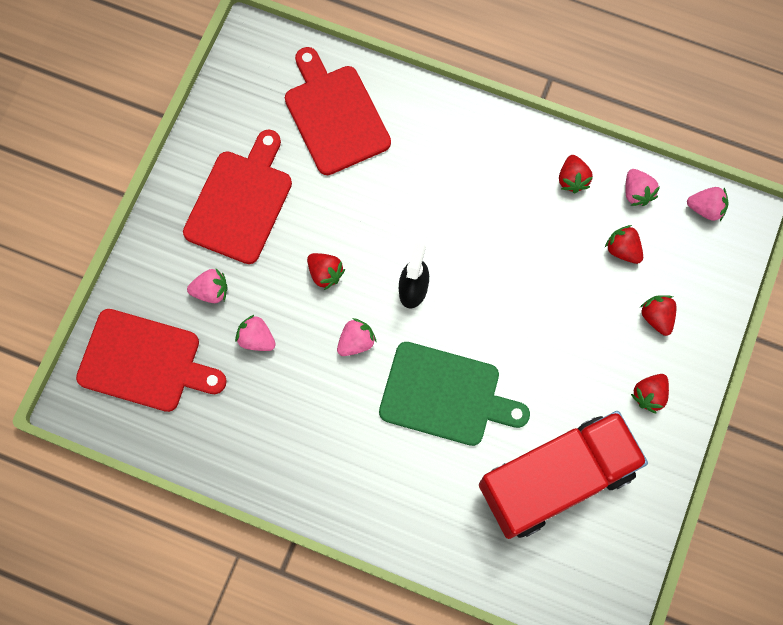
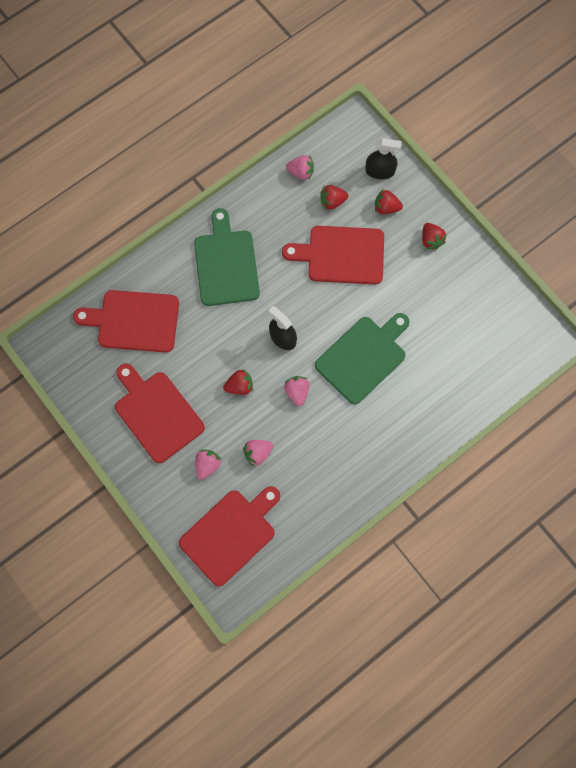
camera: 60 degrees left, 0 degrees up
(465, 174) = (226, 264): none -> green cutting board
(556, 479) = (452, 322): red truck -> none
(560, 298) = (341, 255): none -> red cutting board
(572, 179) = (269, 203): red strawberry -> none
(701, 283) = (380, 171): none -> black spray bottle
(705, 208) = (335, 140): pink strawberry -> none

